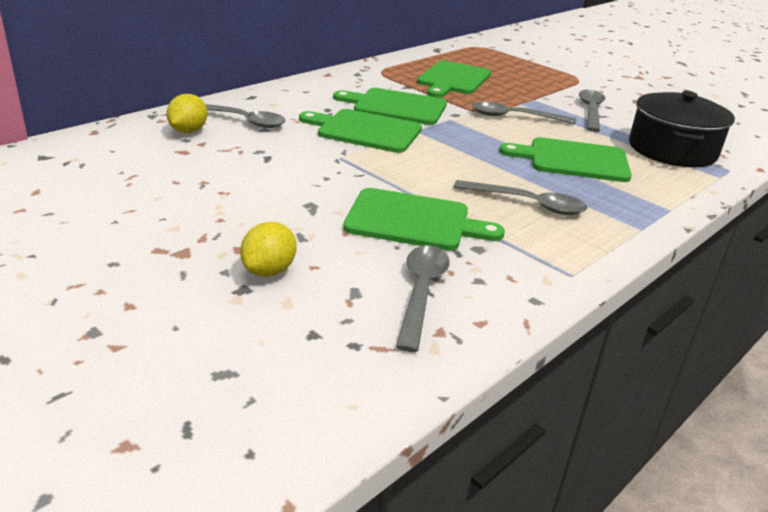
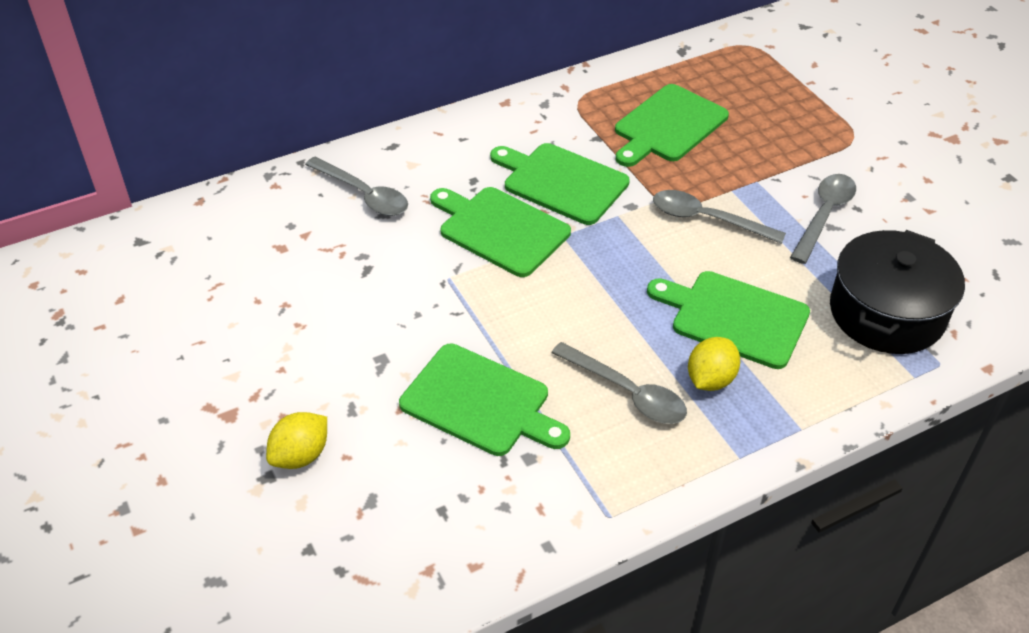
camera: 20 degrees right, 15 degrees up
(188, 131) = (298, 210): yellow lemon -> yellow lemon (710, 379)
(421, 292) = (436, 513): grey spoon -> none

